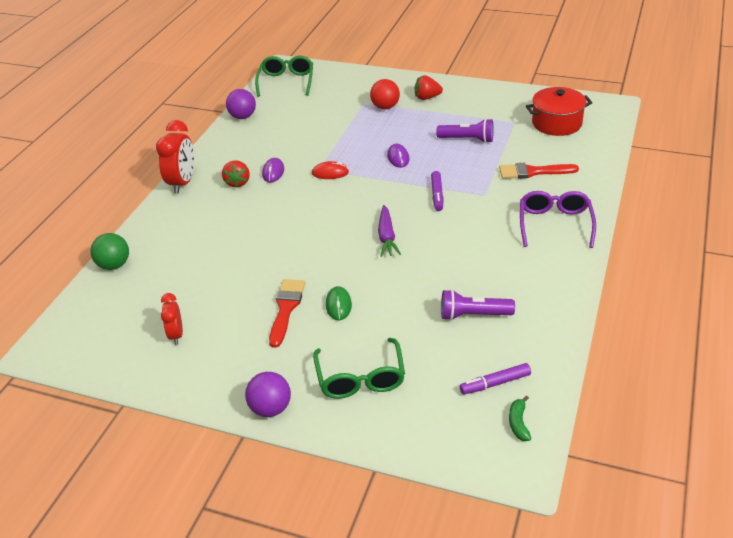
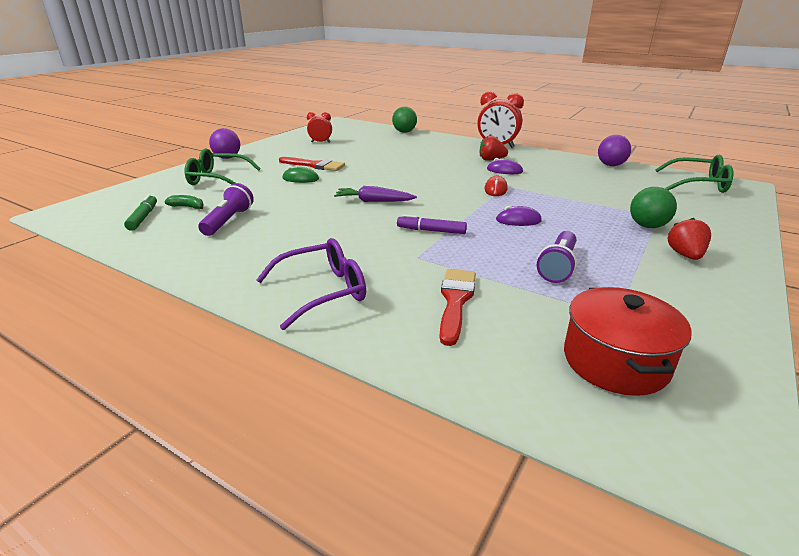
camera: 100 degrees right, 10 degrees down
(385, 107) = (647, 226): red ball -> green ball
(495, 383) = (143, 217): purple marker -> green marker
(518, 423) = (94, 219): green banana -> green banana (187, 207)
(555, 224) = (323, 291): purple glasses -> purple glasses turned 45 degrees counterclockwise

